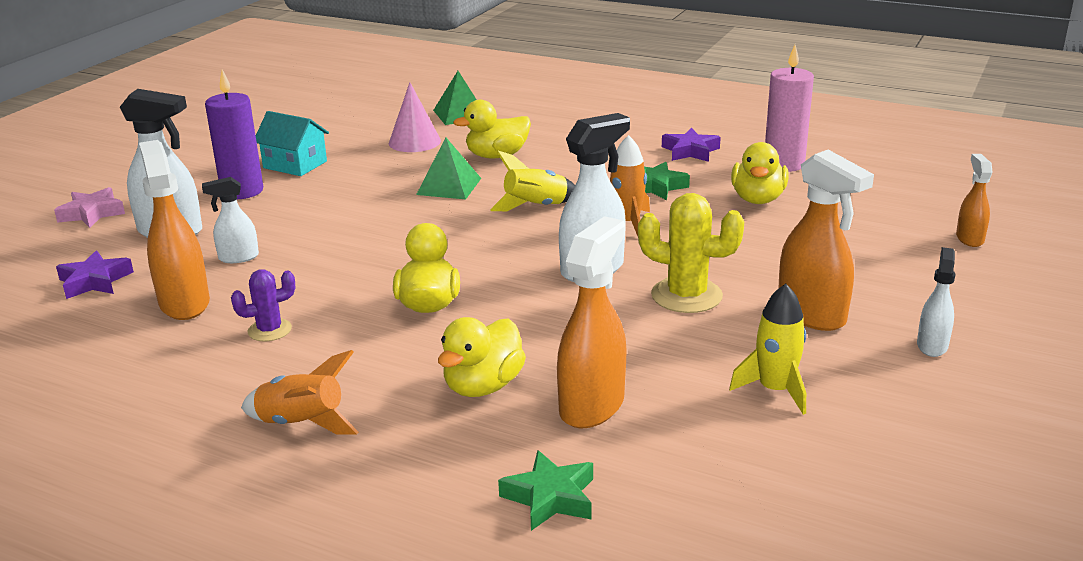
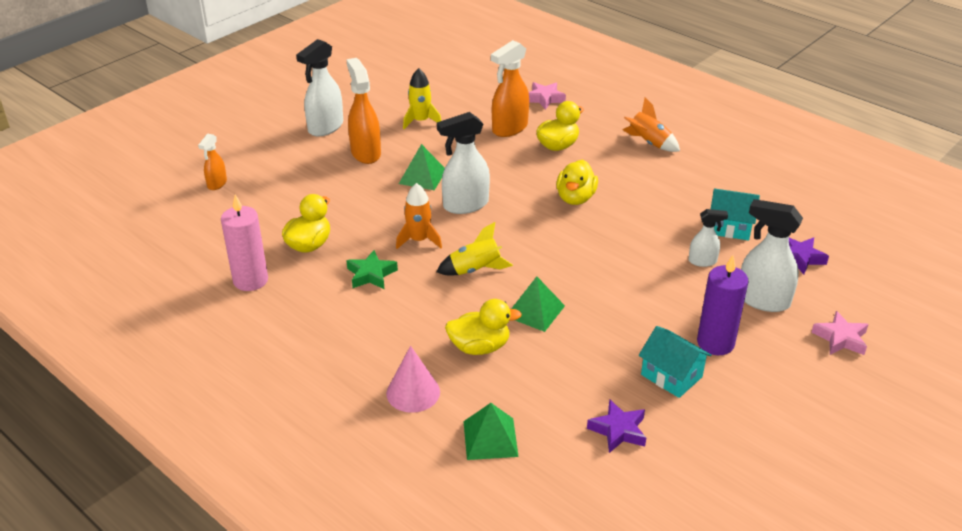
camera: 165 degrees left, 10 degrees up
(184, 303) = (730, 227): orange spray bottle -> turquoise house
(269, 330) = (671, 197): purple cactus -> none
(414, 142) = (551, 390): pink cone -> pink cone (413, 392)
(550, 497) = (544, 99): green star -> pink star
(686, 296) = (422, 176): yellow cactus -> green pyramid
(690, 151) = (308, 315): purple star -> purple star (618, 430)
(932, 345) = (325, 127): white spray bottle -> white spray bottle, size x1.78

